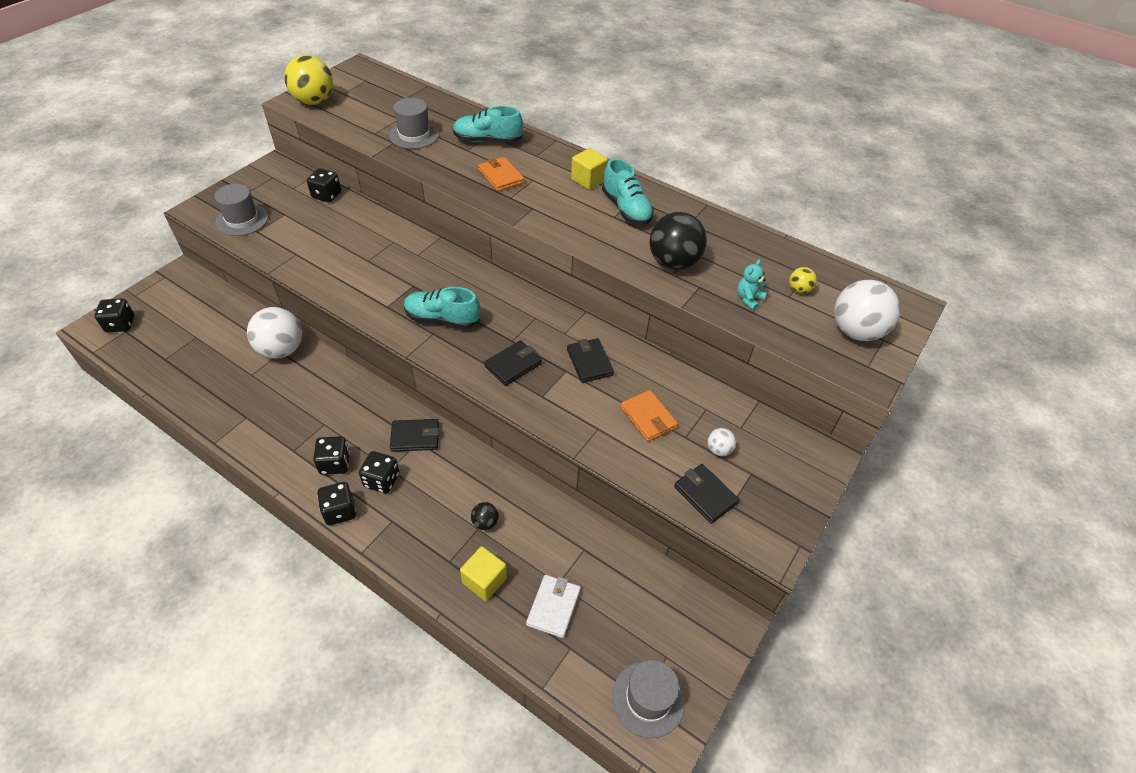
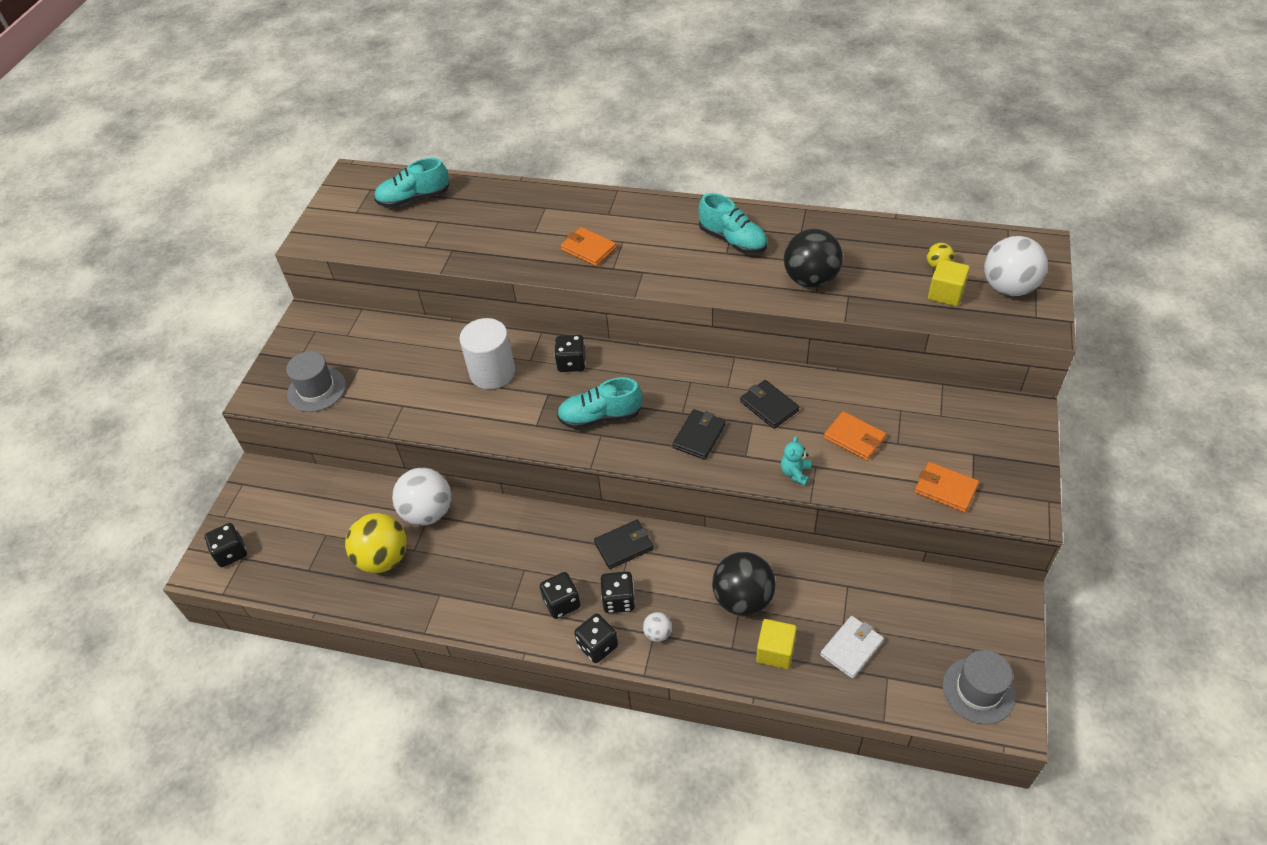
camera: 15 degrees left, 0 degrees up
(314, 101) = (332, 232): yellow ball -> yellow ball (383, 558)
(326, 195) = (389, 330): black dice -> black dice (571, 363)
(381, 253) = (492, 372): none -> white cylinder
(414, 135) = (467, 234): grey hat -> none
(485, 522) = (743, 599): black ball -> black ball, size x2.18
(487, 140) = (548, 214): turquoise shoe -> turquoise shoe (414, 199)
(553, 607) = (851, 648): white wallet -> white wallet turned 45 degrees clockwise
(588, 180) = (677, 222): yellow cube -> yellow cube (945, 293)
(705, 495) = (945, 489): black wallet -> orange wallet
(718, 450) = (933, 443): white ball -> white ball (657, 633)
(748, 299) = (899, 291): turquoise teddy bear -> turquoise teddy bear (795, 473)

